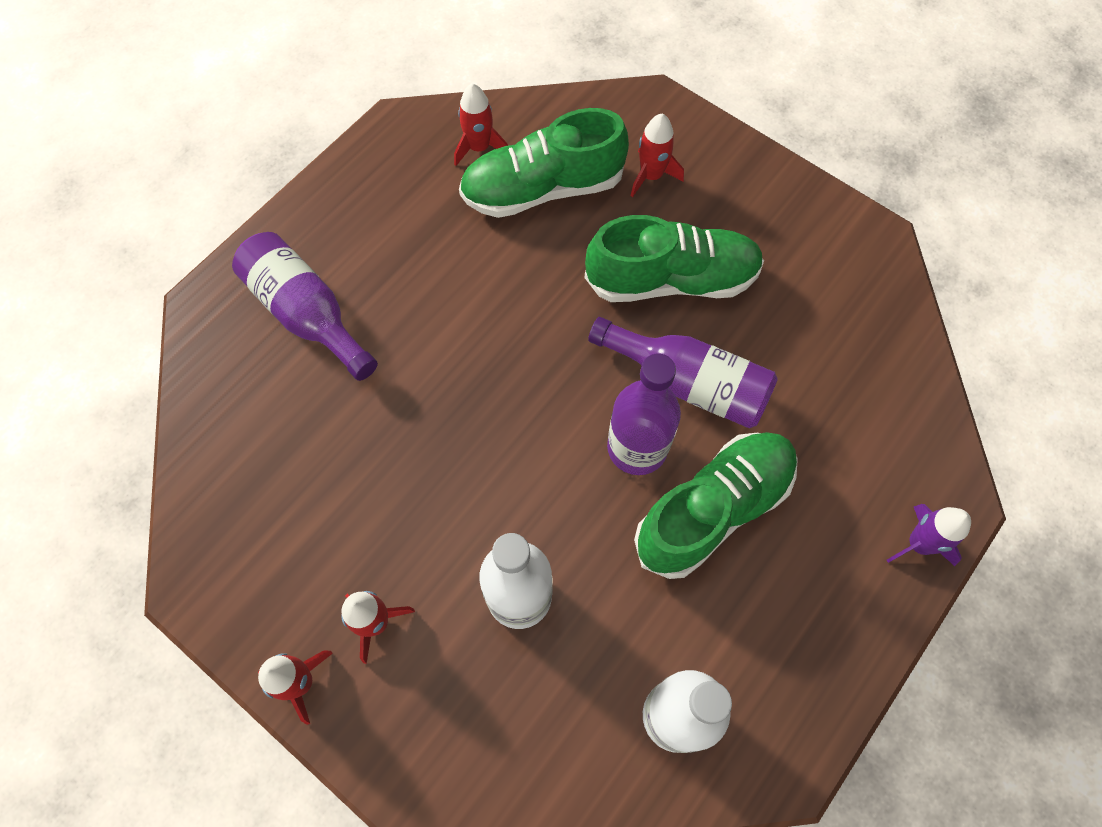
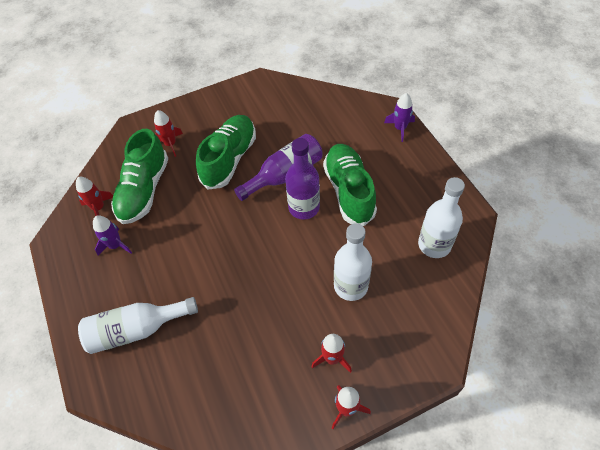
camera: 60 degrees left, 10 degrees down
(307, 313) = (136, 329): purple bottle -> white bottle
(427, 207) = (115, 245): none -> purple rocket

